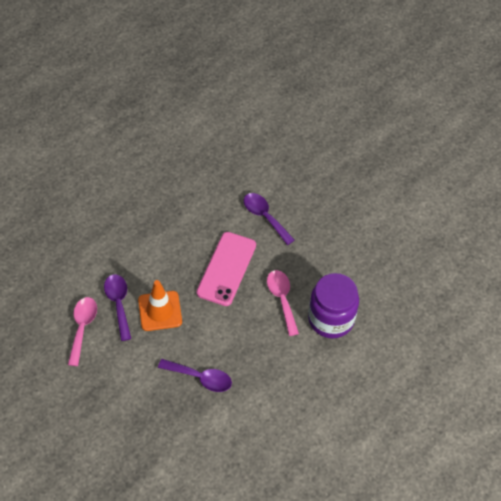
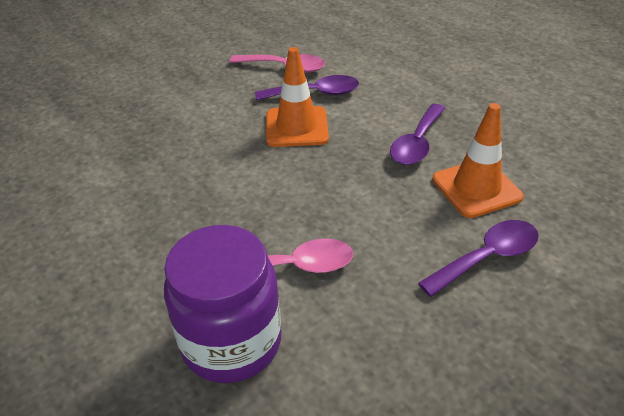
camera: 100 degrees right, 15 degrees down
(201, 378) = (172, 161): purple spoon -> purple spoon (417, 143)
(213, 217) = (476, 188): none -> orange traffic cone
(226, 269) = (366, 198): pink phone -> none

